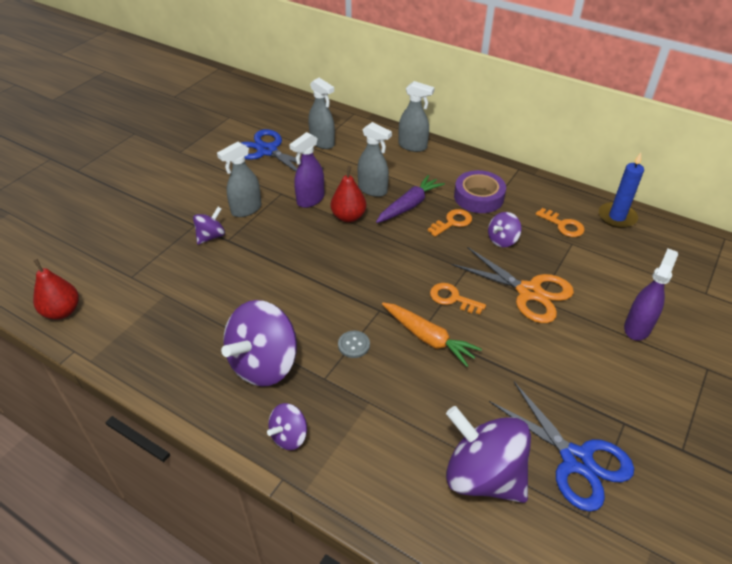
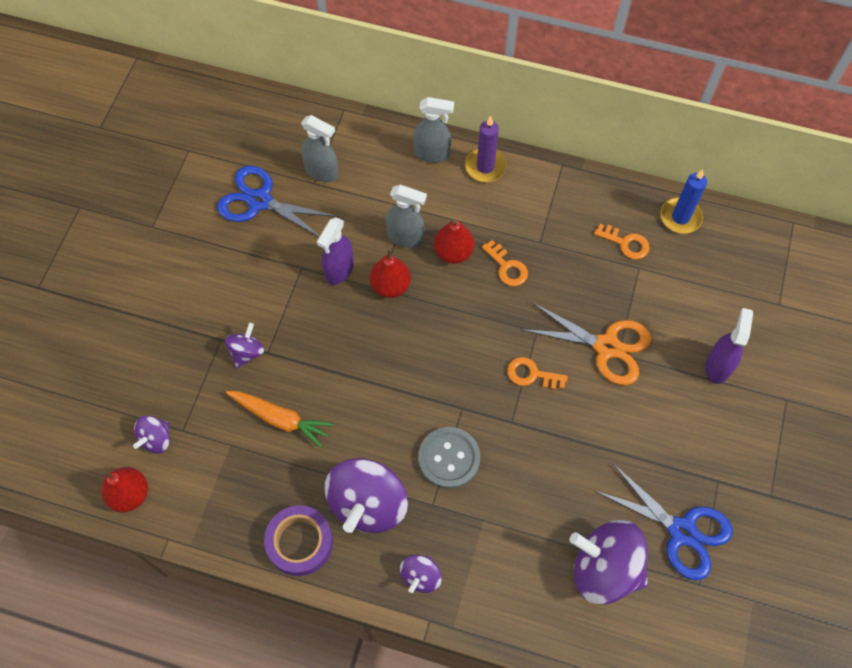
camera: 15 degrees left, 20 degrees up
(246, 209) = (271, 302): grey spray bottle -> none
(354, 345) = (449, 458): grey button -> grey button, size x1.89
(409, 205) = (453, 252): purple carrot -> red pear
(428, 338) = (520, 431): orange carrot -> orange carrot (280, 419)
(452, 222) = (507, 267): orange key -> orange key turned 105 degrees clockwise
(453, 160) = (485, 167): none -> purple candle
(478, 197) = (527, 221): purple tape -> purple tape (300, 542)
(502, 240) = (566, 281): purple spinning top -> purple spinning top (156, 439)

